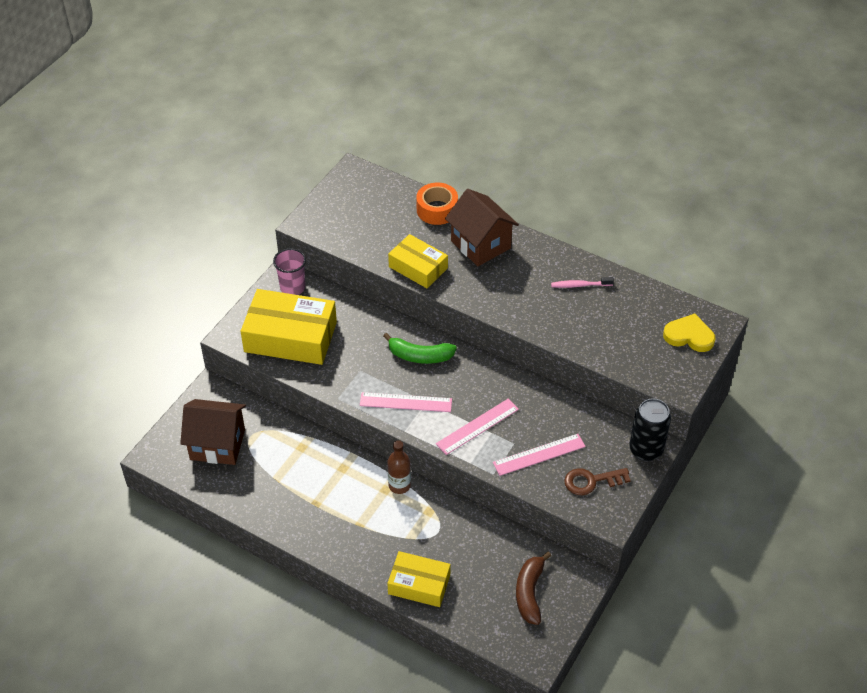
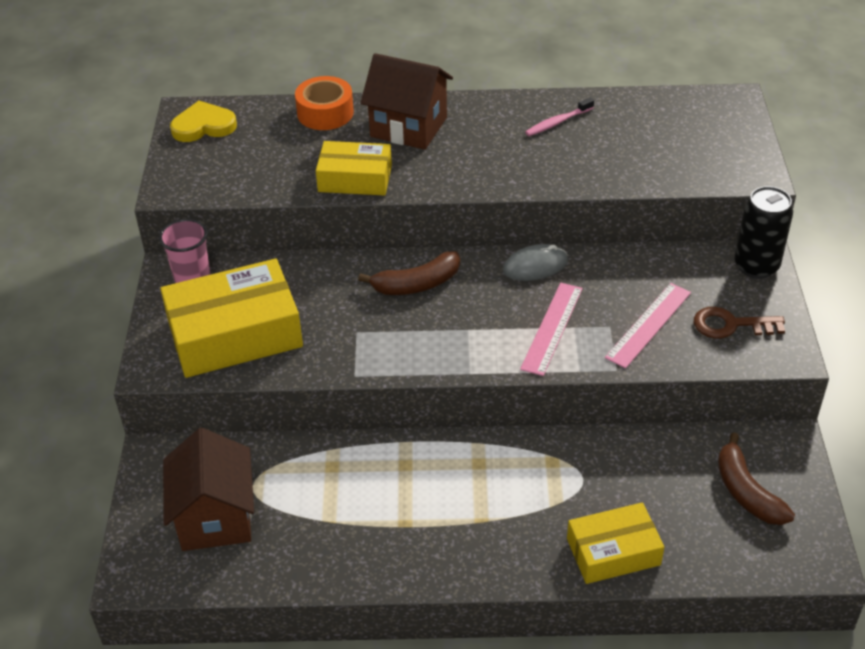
camera: 30 degrees left, 5 degrees down
(217, 444) = (215, 517): brown house -> brown house turned 75 degrees counterclockwise
(399, 485) = (492, 450): brown bottle -> none
(406, 402) = (444, 341): pink ruler -> none
(419, 356) = (417, 284): green banana -> brown banana
(502, 379) = (535, 266): none -> grey mouse
(591, 481) = (730, 325): brown key -> brown key turned 45 degrees clockwise
(689, 336) = (718, 123): yellow heart -> yellow heart (203, 126)

